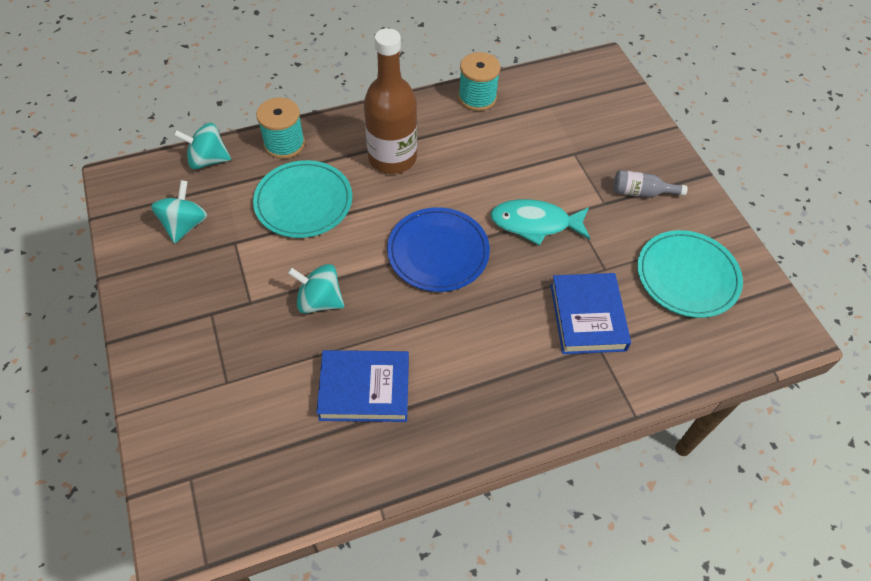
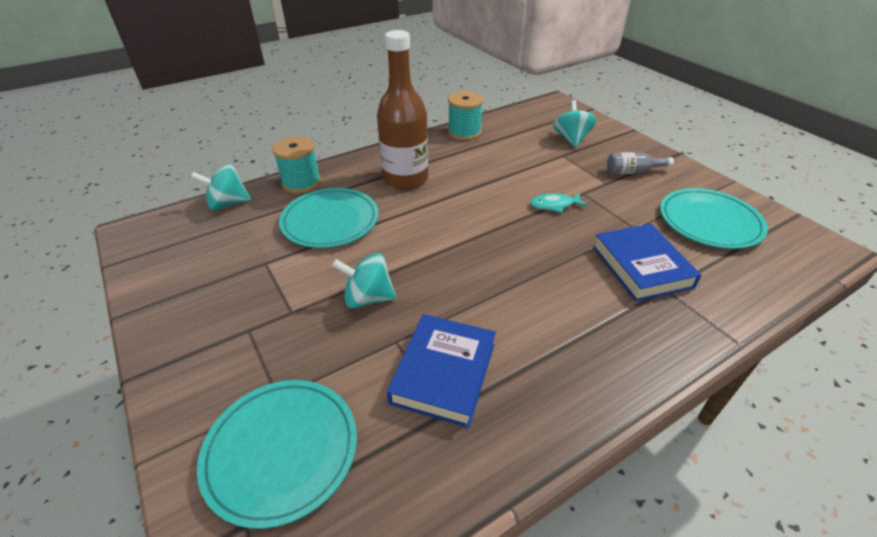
camera: 10 degrees left, 15 degrees down
(185, 225) = (209, 256): turquoise spinning top -> turquoise spinning top (571, 139)
(222, 428) = (281, 451): none -> turquoise plate
(364, 389) = (443, 373): blue book -> blue book turned 60 degrees counterclockwise
(438, 252) = (474, 239): blue plate -> none
(535, 223) = (554, 205): turquoise fish -> turquoise fish, size x0.59

